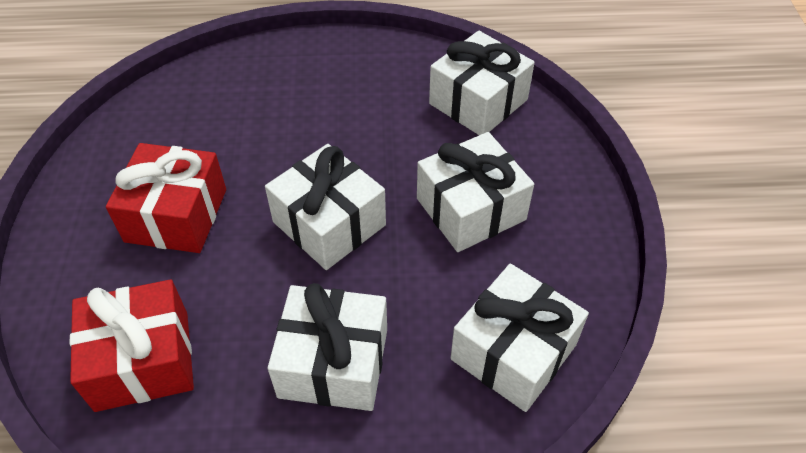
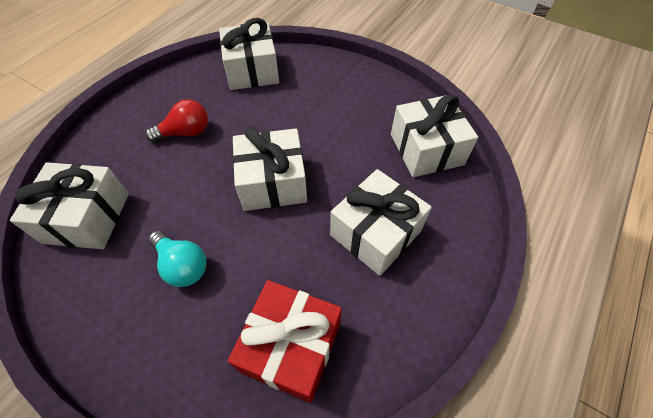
camera: 55 degrees left, 5 degrees up
(176, 215) = (182, 265): red gift -> turquoise light bulb
(335, 109) = (185, 132): none -> red light bulb
(471, 209) = (323, 115): white gift -> white gift (87, 218)

